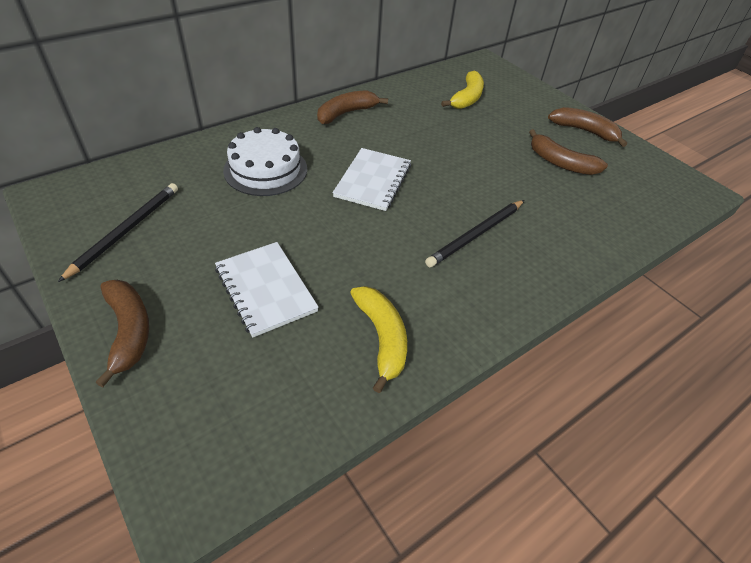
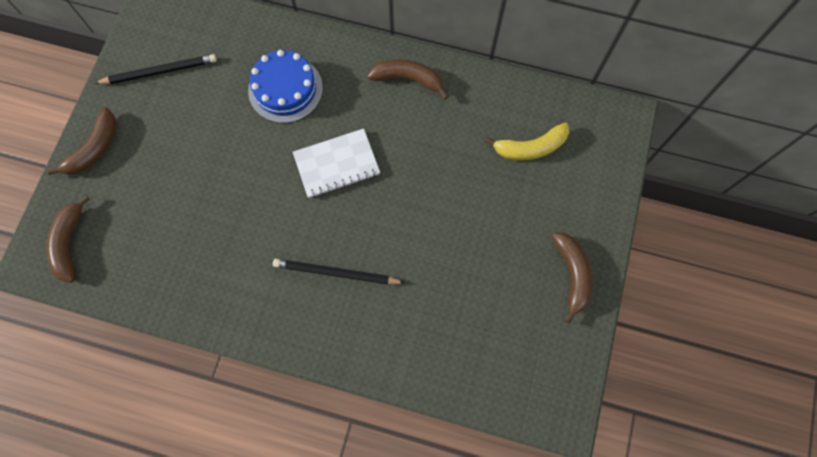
camera: 55 degrees right, 25 degrees up
(265, 169) = (285, 89): white cake -> blue cake
(265, 289) = (177, 187): white notebook -> none
(382, 338) = (191, 279): yellow banana -> none
(560, 163) = (494, 281): brown banana -> brown banana (69, 243)

